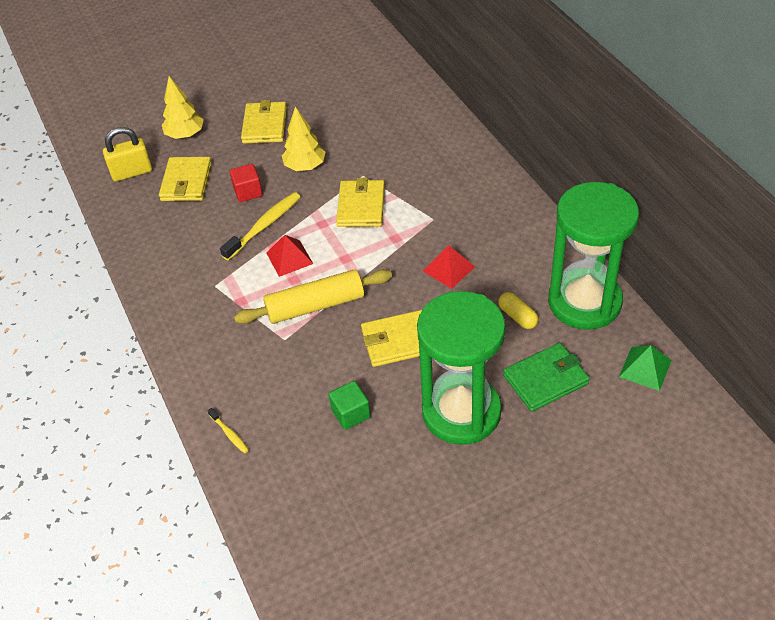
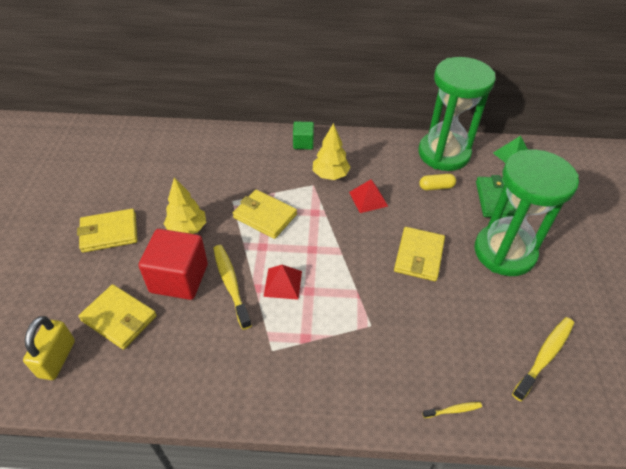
camera: 65 degrees left, 0 degrees up
(185, 135) = (54, 293): yellow tree -> yellow tree (330, 175)
(248, 192) = (179, 278): red cube -> red cube, size x1.89
(265, 125) = (109, 233): yellow wallet -> yellow wallet turned 45 degrees counterclockwise
(315, 306) = (349, 289): yellow rolling pin -> none
(337, 489) = (544, 356): none -> yellow toothbrush
(351, 414) = (474, 315): green cube -> green cube (303, 143)

